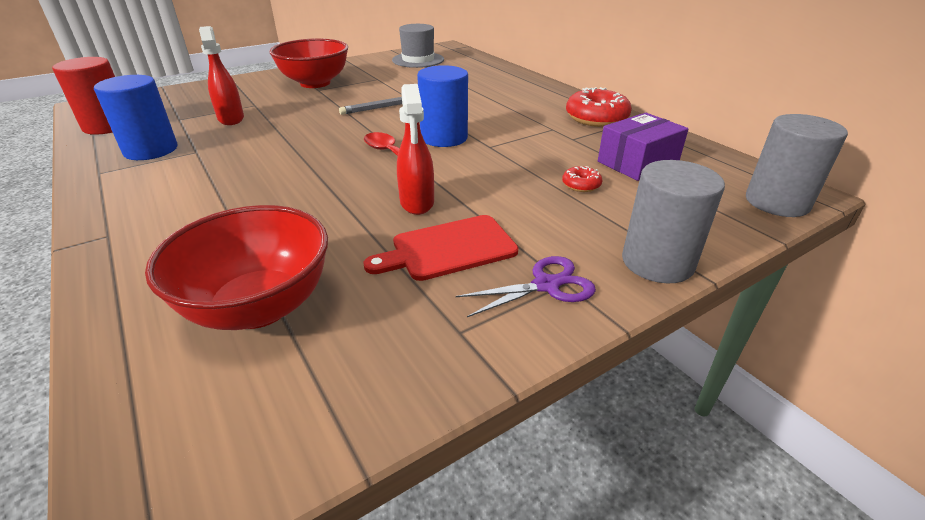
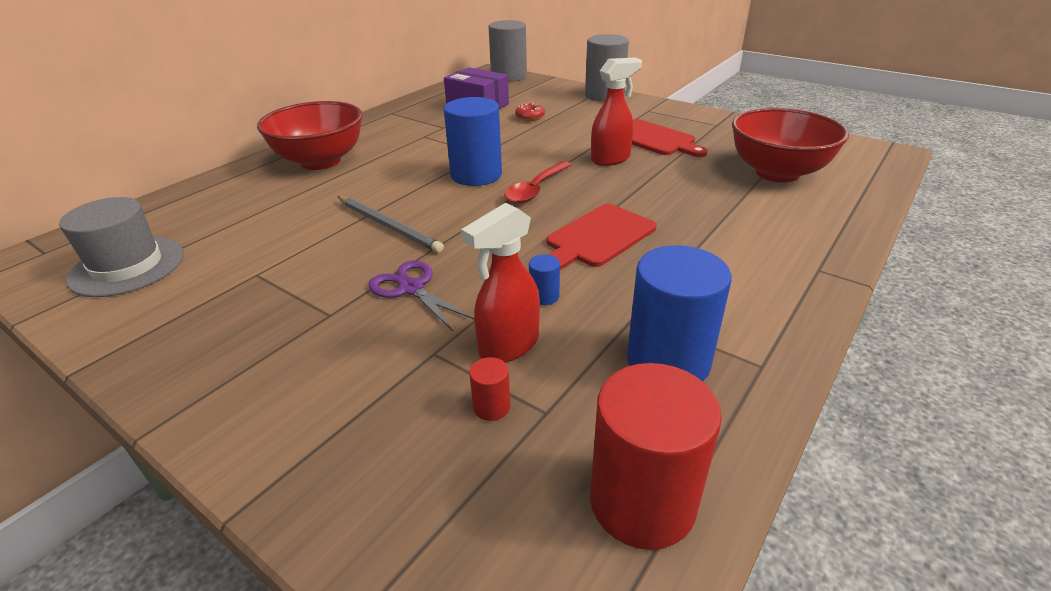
camera: 110 degrees left, 0 degrees up
(201, 110) = (491, 407): none -> red cylinder
(254, 133) = (544, 296): none -> blue cylinder
(288, 161) = (598, 237): none -> red cutting board
(315, 83) = (289, 333): red bowl -> red bowl (321, 161)
(546, 285) = (656, 113): purple scissors -> purple scissors (411, 288)
(596, 118) = (386, 123): red donut -> none

